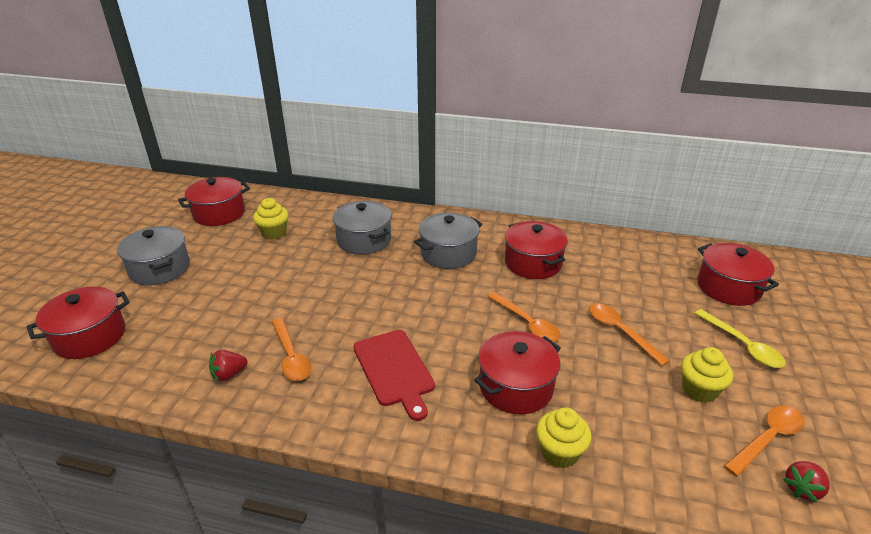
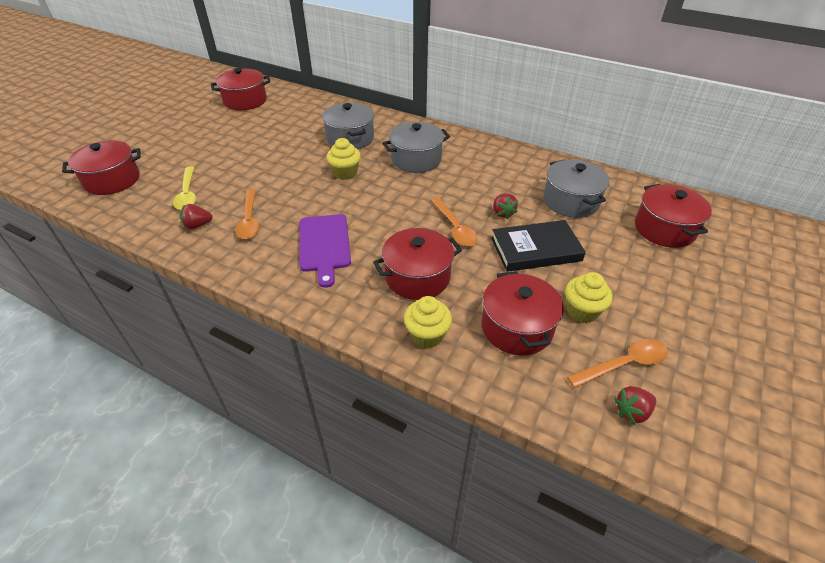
camera: 15 degrees right, 10 degrees up
(159, 269) = (182, 138): grey pot -> grey pot (570, 201)
(274, 233) = (280, 122): yellow cupcake -> yellow cupcake (345, 173)
(394, 370) = (324, 245): red cutting board -> purple cutting board
(533, 263) = (487, 179): red pot -> red pot (516, 327)
(567, 298) = (502, 213): none -> red strawberry
(620, 332) = (536, 249): orange spoon -> black book
(742, 345) = (647, 281): yellow spoon -> yellow spoon (187, 194)

